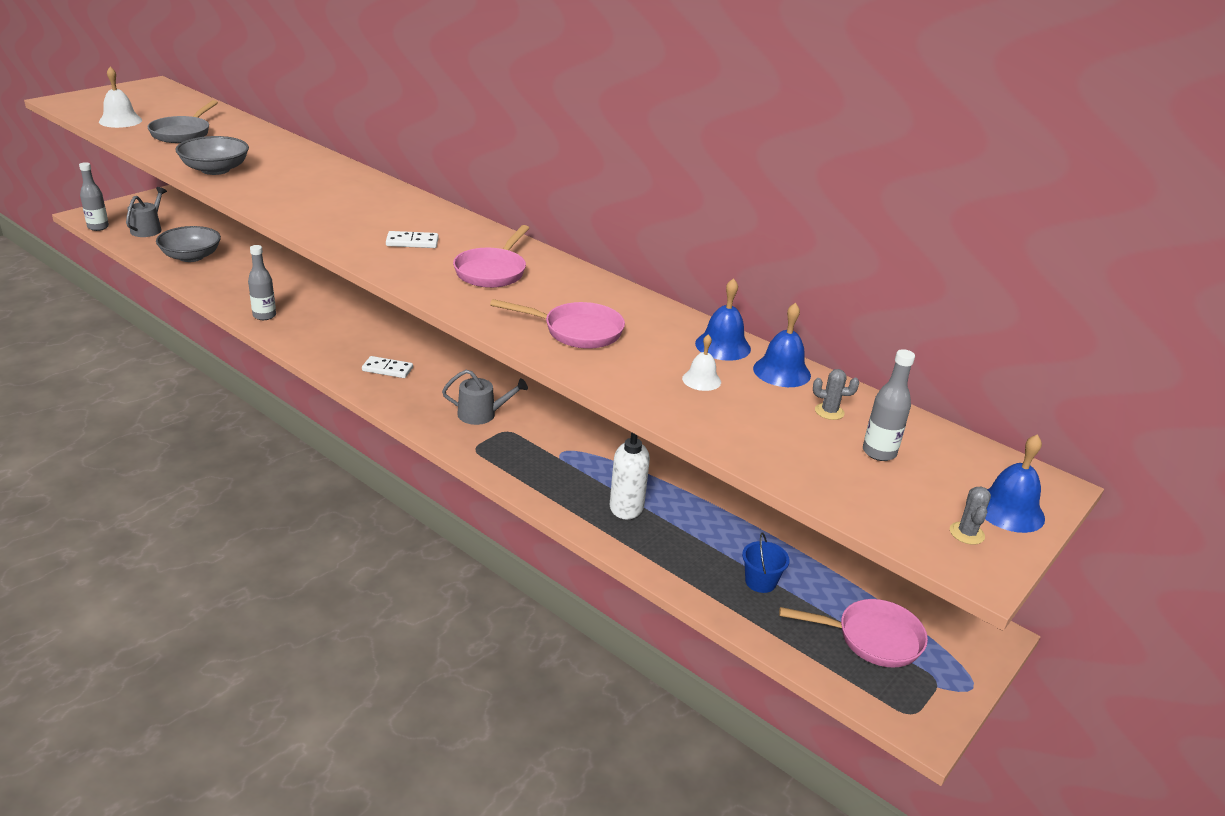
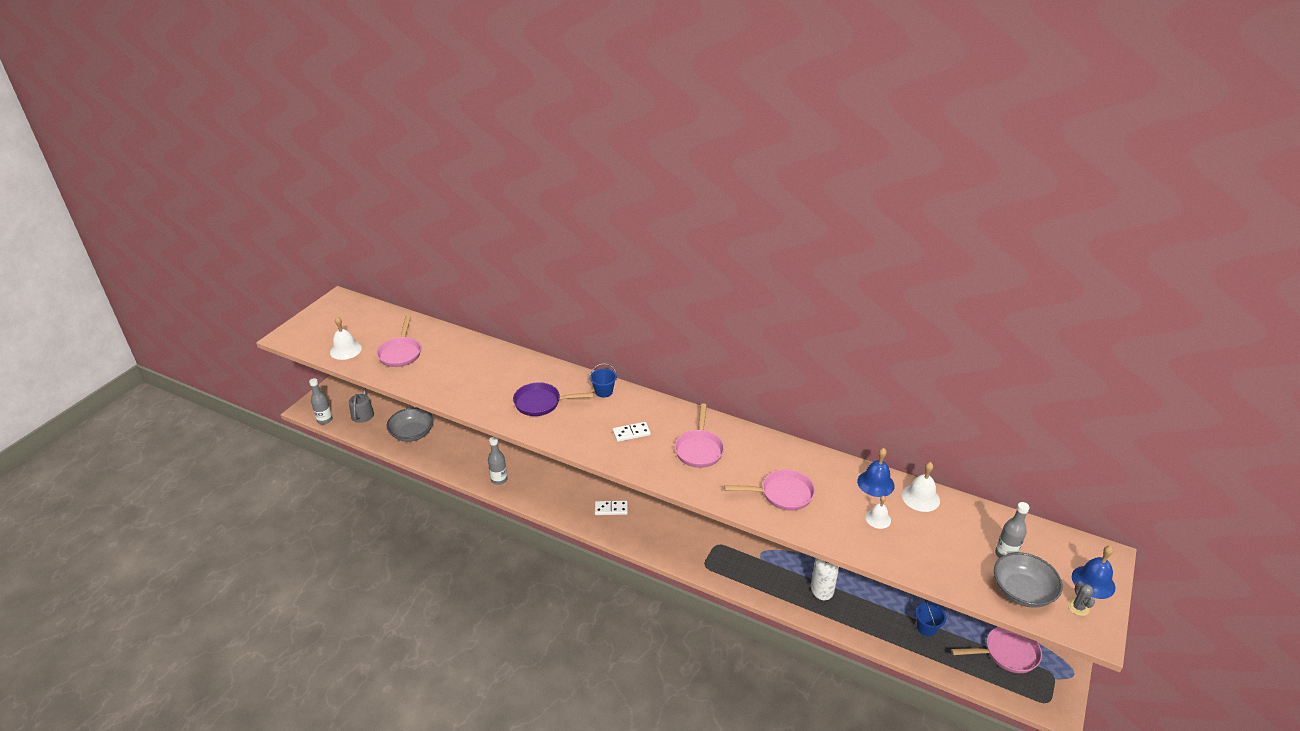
camera: 10 degrees left, 5 degrees up
(183, 133) = (400, 353): grey pan -> pink pan
(215, 169) = (451, 389): grey bowl -> grey bowl (1022, 591)
(318, 199) = (541, 403): none -> purple pan
(407, 203) = (603, 391): none -> blue bucket
(482, 414) = (694, 534): grey watering can -> none
(781, 371) = (920, 498): blue bell -> white bell
(829, 412) = (963, 526): grey cactus -> none

